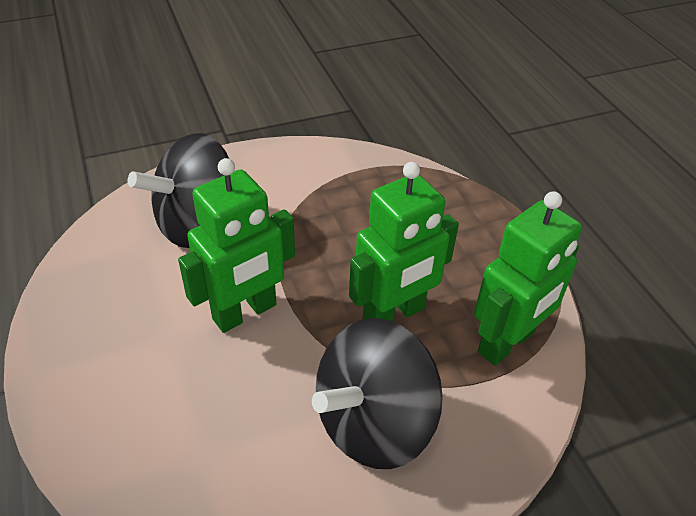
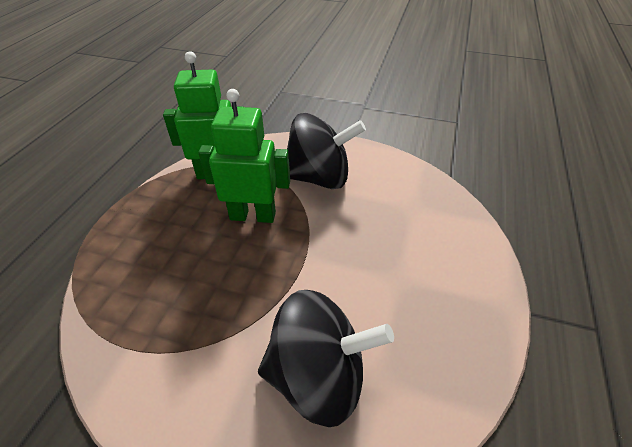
camera: 140 degrees left, 0 degrees up
(245, 312) = (339, 267): green robot -> none

